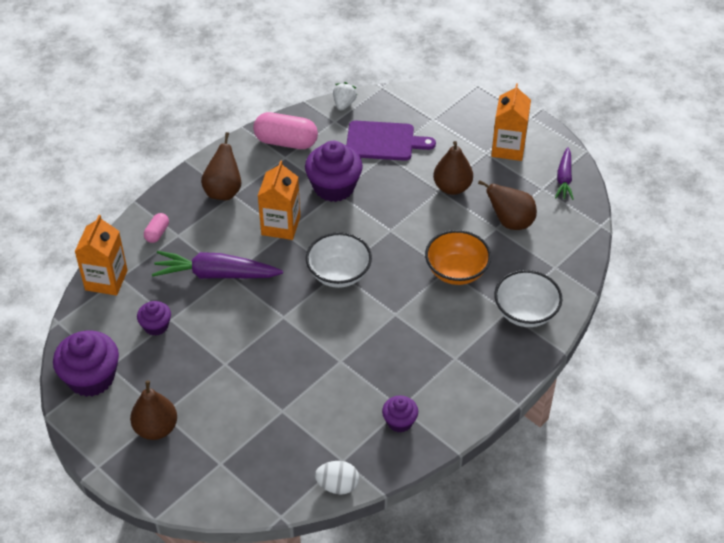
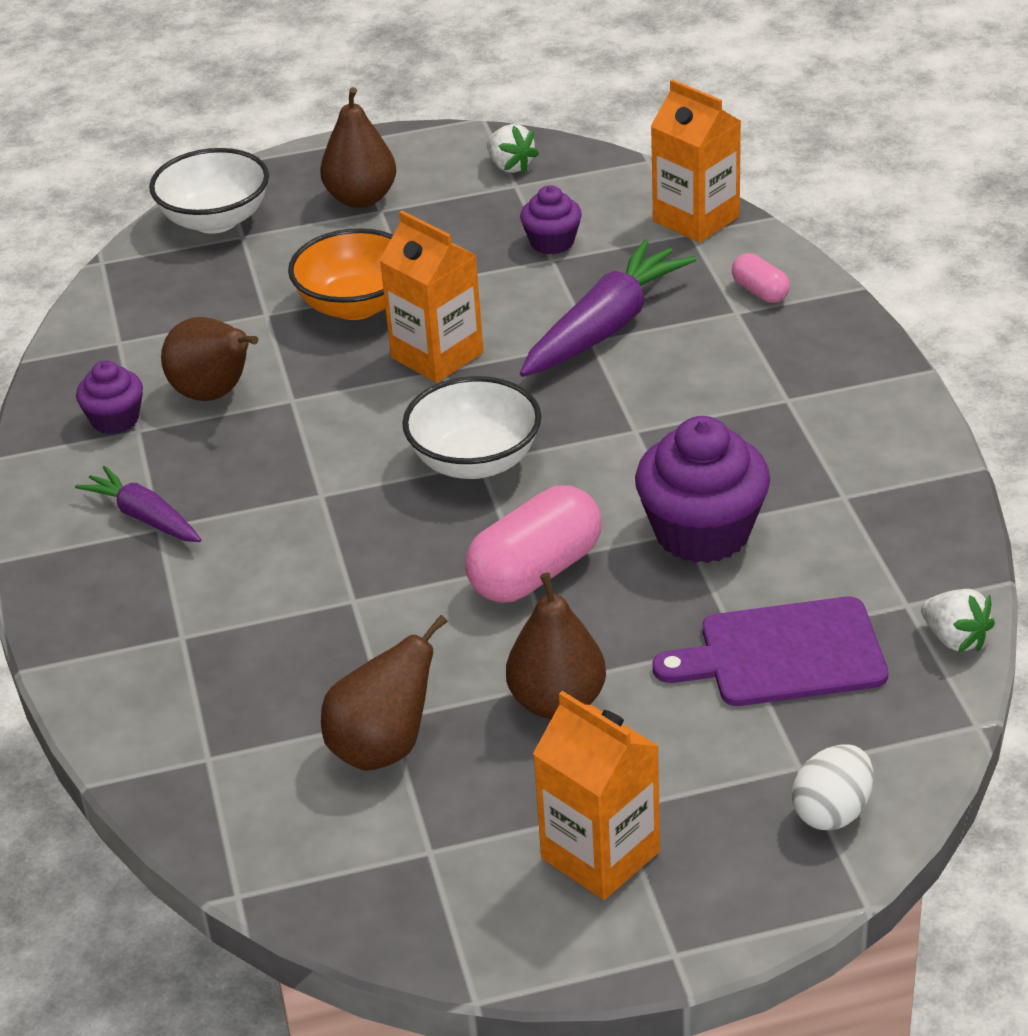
camera: 125 degrees right, 10 degrees down
(91, 378) = (510, 166): purple cupcake -> white strawberry
(223, 191) = (806, 391): brown pear -> brown pear (214, 394)
(281, 225) = (656, 431): orange carton -> orange carton (437, 355)
(286, 142) = (889, 511): pink capsule -> pink capsule (535, 572)
(337, 485) = (85, 324): white egg -> white egg (832, 811)
(384, 141) = (783, 654): purple cutting board -> purple cutting board turned 45 degrees clockwise
(456, 271) = (337, 611): orange bowl -> orange bowl (356, 305)
(525, 312) = (153, 660): white bowl -> white bowl (215, 220)
(564, 179) = (423, 906): purple carrot -> purple carrot (144, 517)

